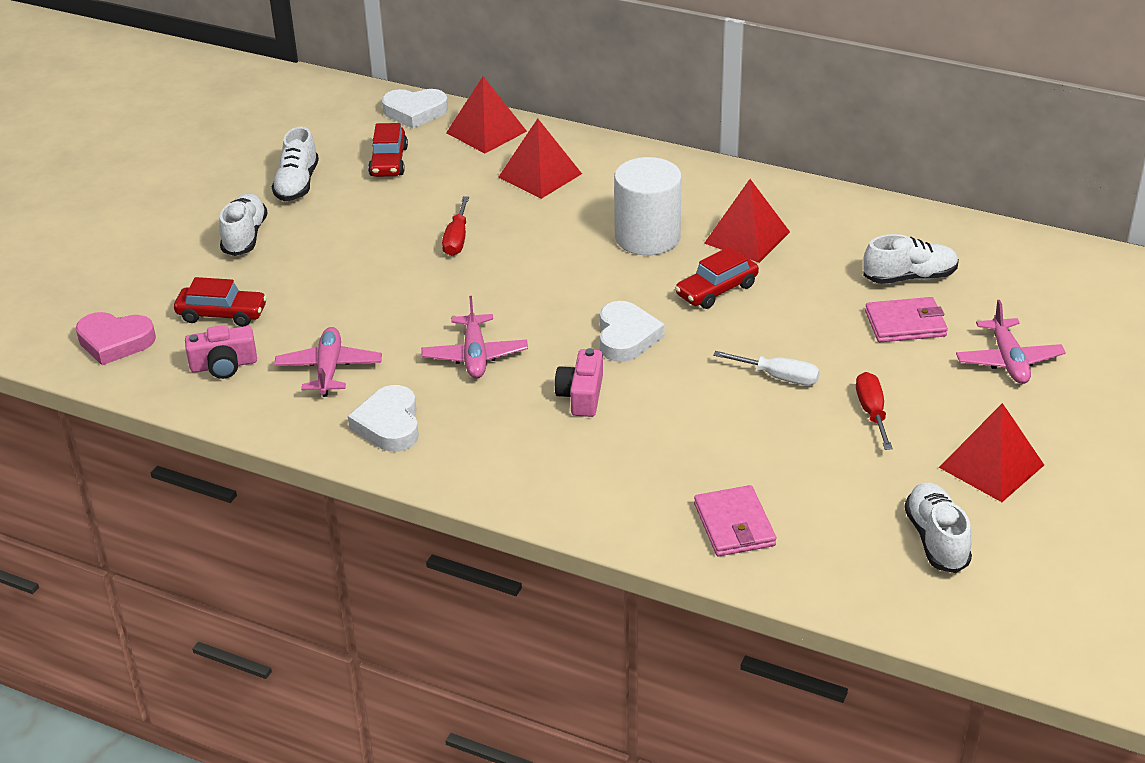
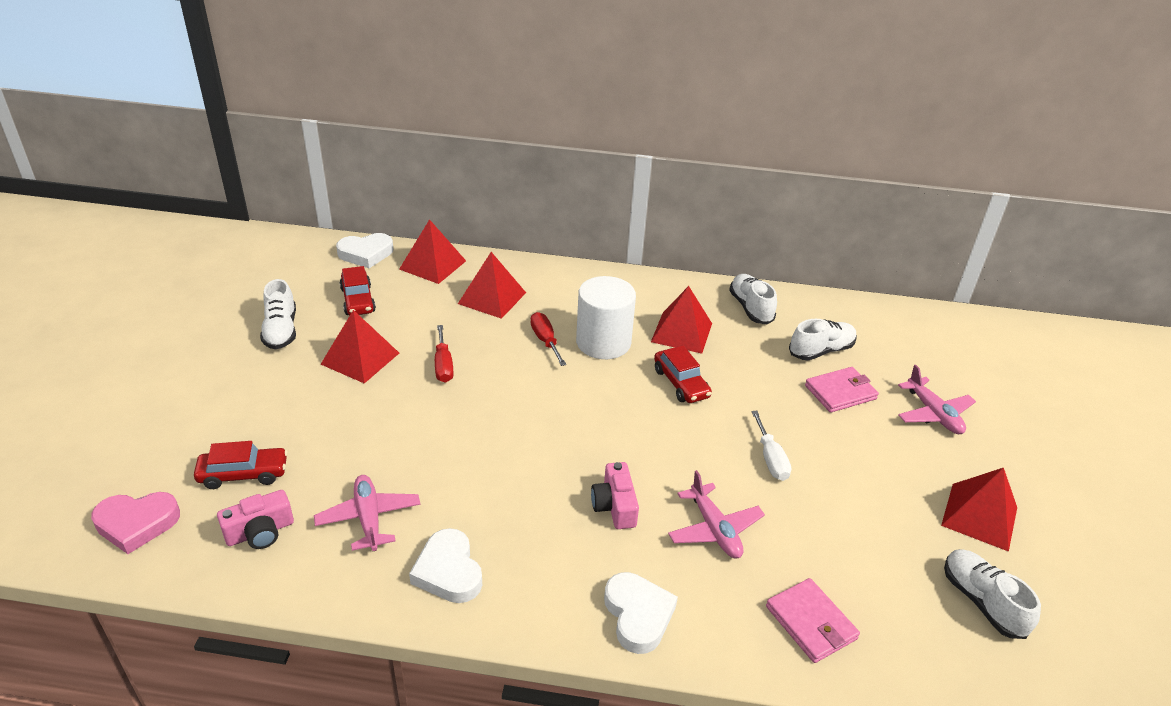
camera: 20 degrees left, 0 degrees up
(245, 236) = (245, 388): white shoe -> white shoe (750, 308)
(371, 221) = (360, 358): none -> red pyramid
(475, 356) = (502, 480): pink plane -> pink plane (714, 529)
(626, 337) = (627, 439): white heart -> white heart (638, 615)
(716, 290) = (681, 383): red car -> red car turned 60 degrees counterclockwise
(779, 377) = (770, 458): white screwdriver -> white screwdriver turned 75 degrees clockwise
(872, 412) = (860, 480): red screwdriver -> red screwdriver (545, 340)

